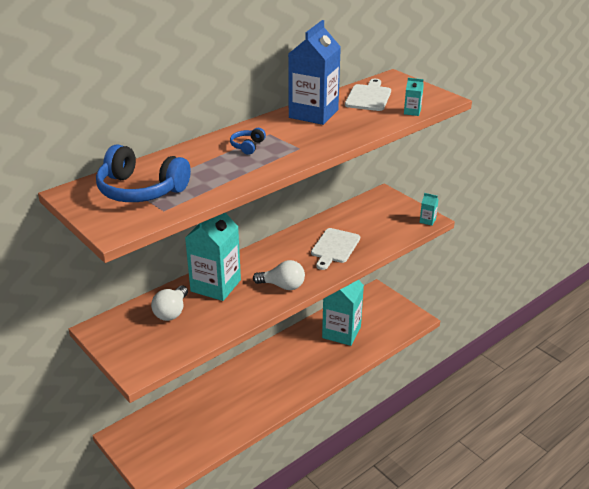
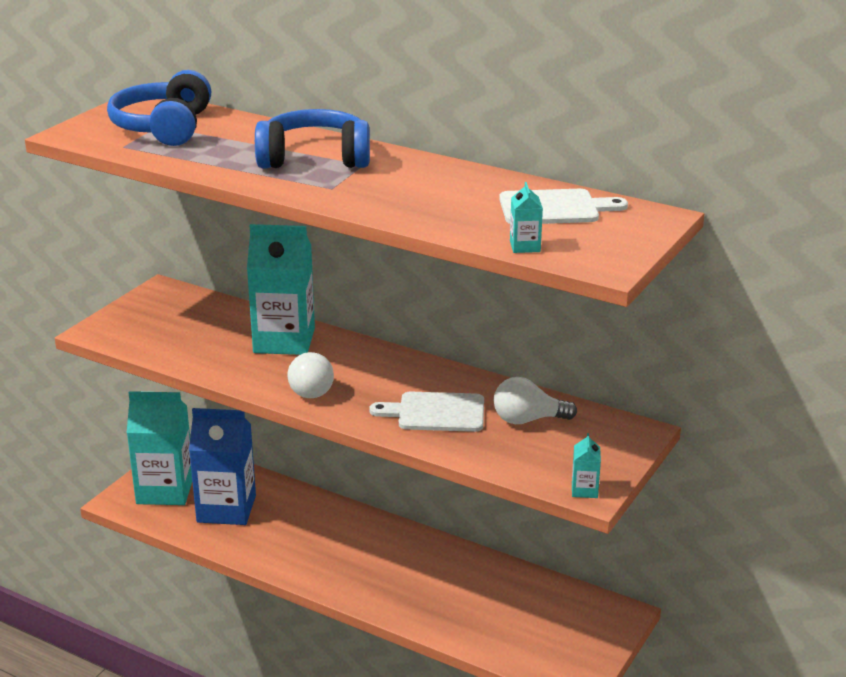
camera: 70 degrees right, 5 degrees down
(171, 312) = (214, 325): white light bulb -> white light bulb (528, 420)
(247, 146) = (314, 158): blue headphones -> blue headphones, size x2.19
(313, 114) = (453, 180): blue carton -> blue carton (226, 509)
(341, 332) = (483, 596): turquoise carton -> turquoise carton (165, 490)

